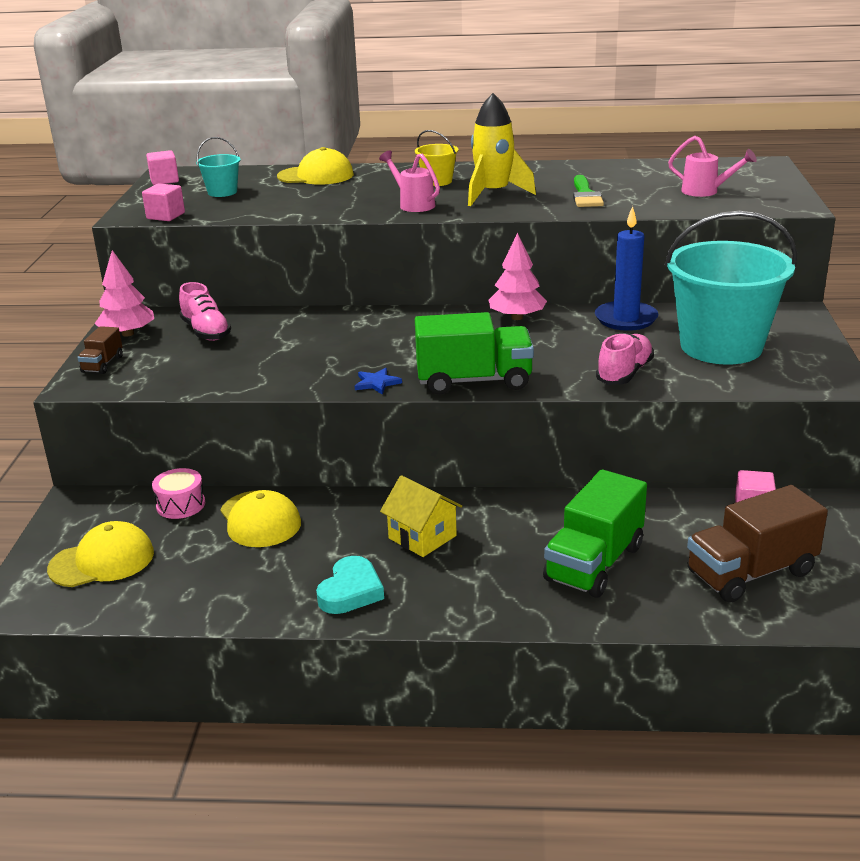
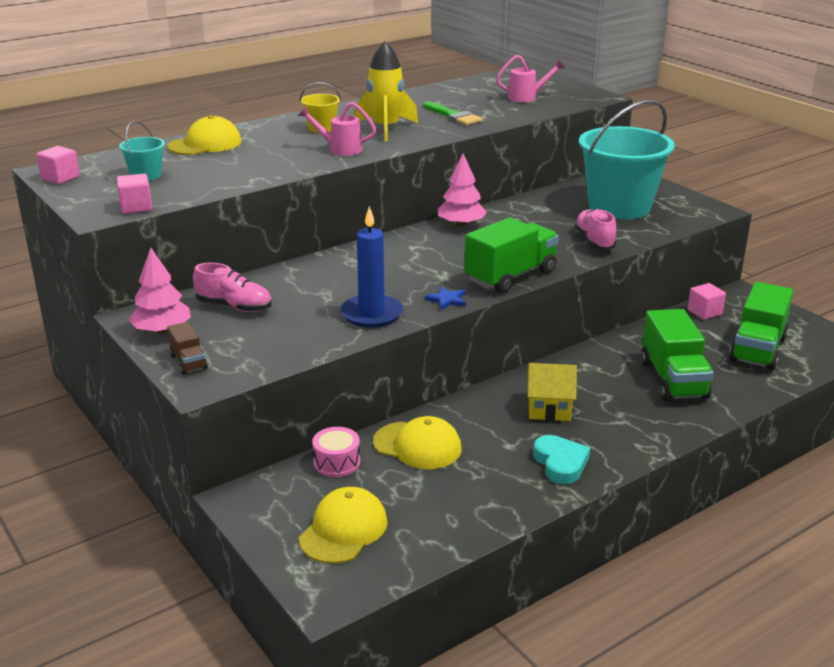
camera: 40 degrees left, 0 degrees up
(626, 319) = (533, 205): blue candle -> blue candle (371, 314)
(751, 573) = (757, 349): brown truck -> green truck

